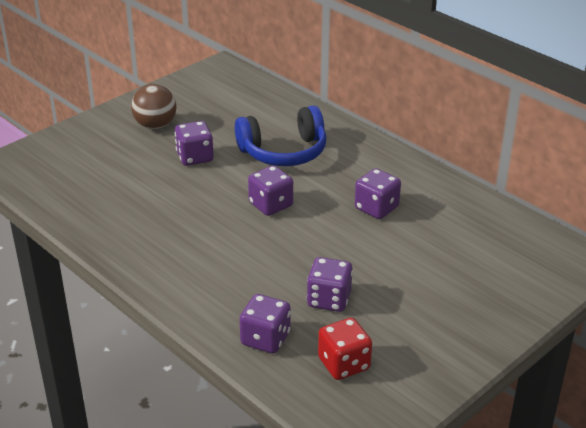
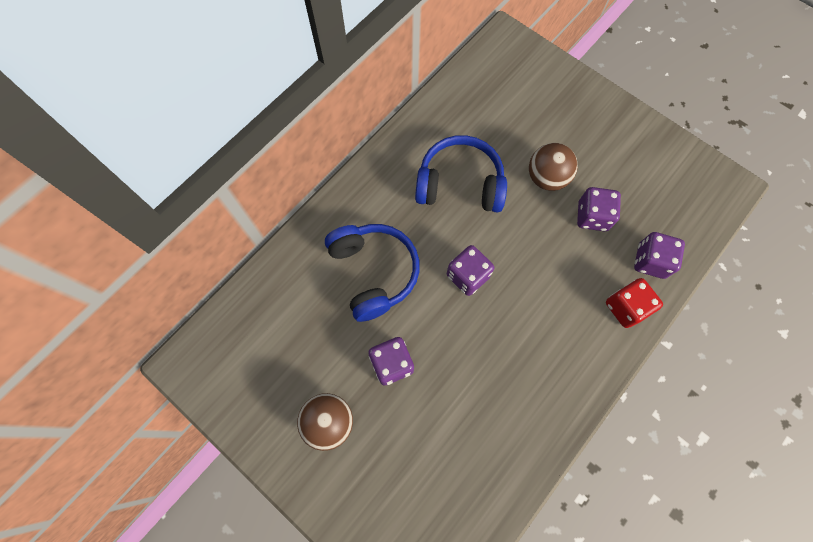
camera: 95 degrees left, 35 degrees up
(344, 364) = (663, 202): red dice -> red dice (626, 307)
(376, 208) = (460, 184): purple dice -> blue headphones
(381, 270) = (546, 178): none -> brown ball

